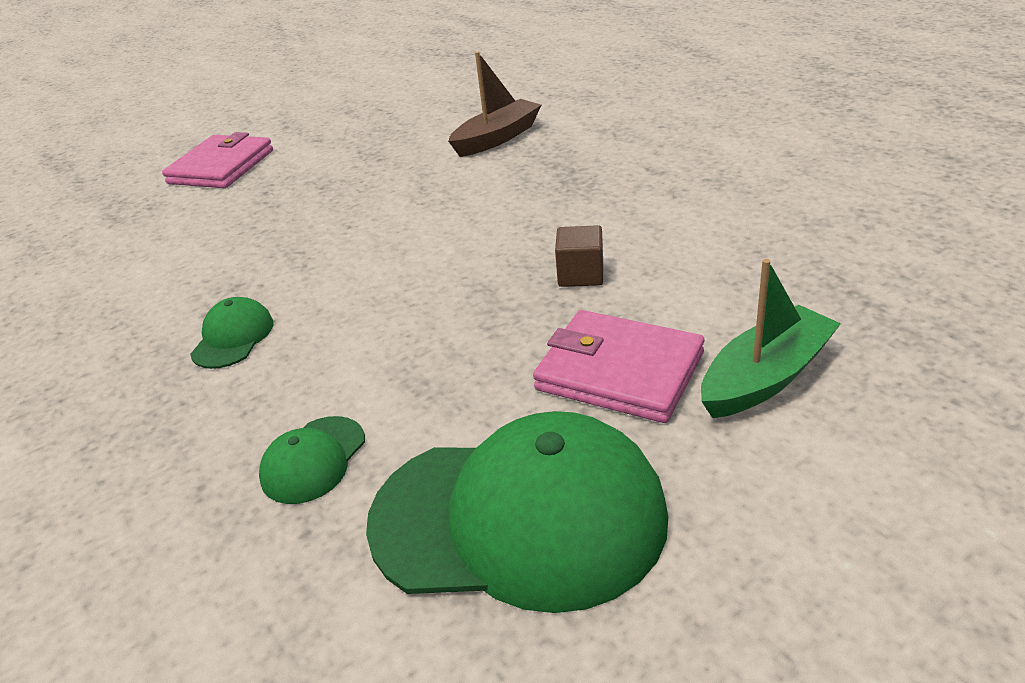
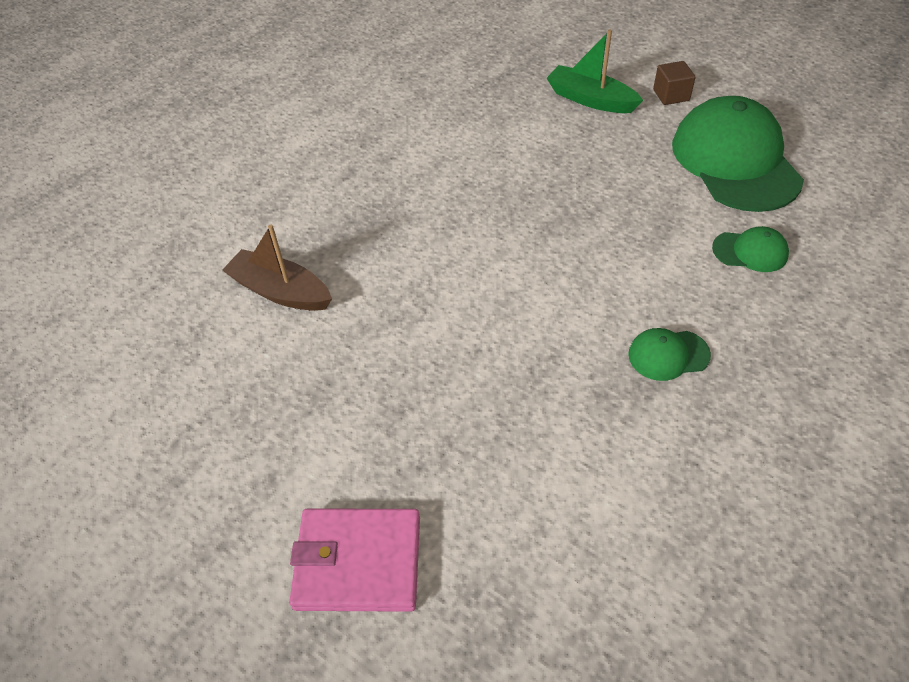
camera: 110 degrees left, 15 degrees up
(581, 275) = (516, 183): brown cube -> brown cube (671, 95)
(619, 371) = (610, 148): pink wallet -> none

